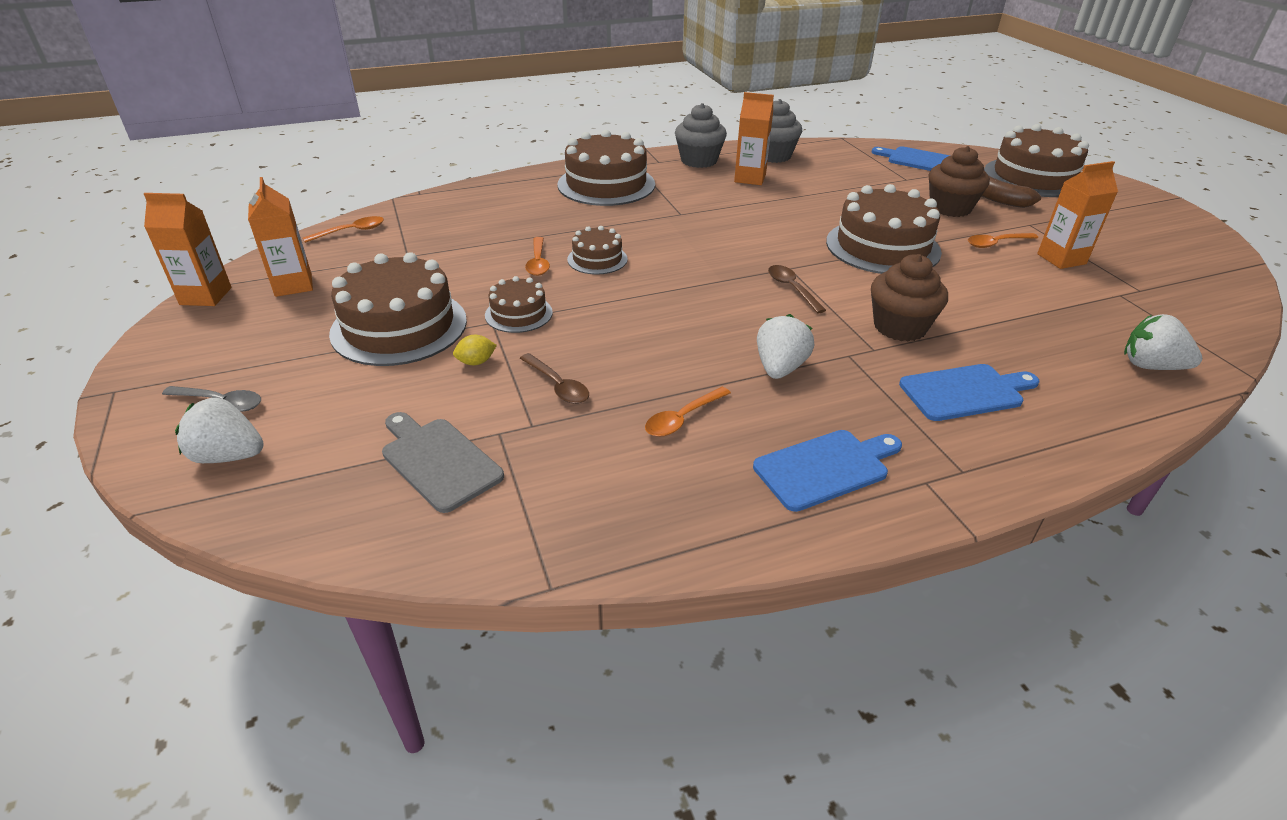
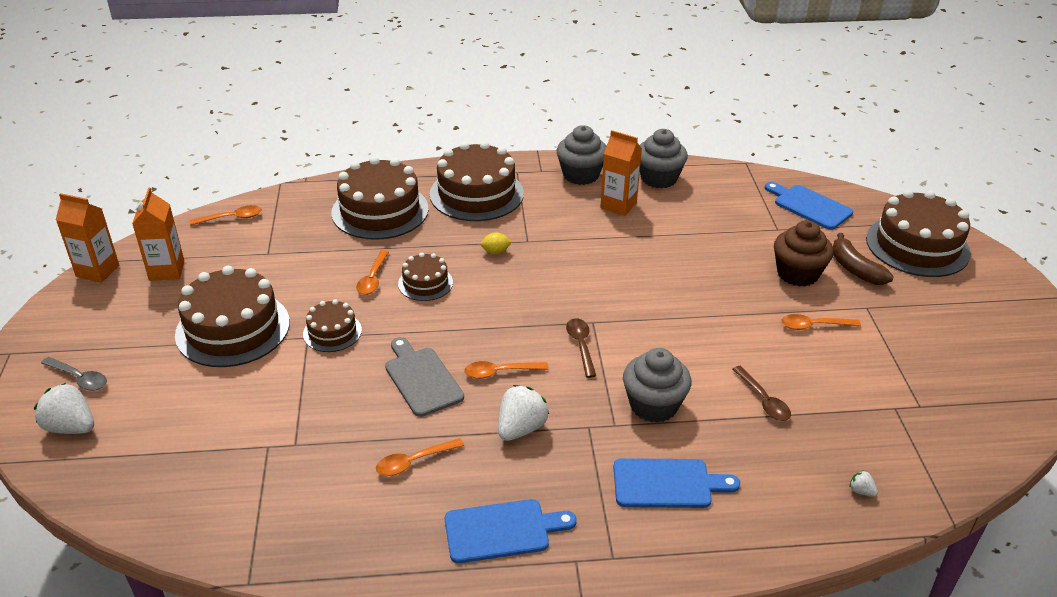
camera: 15 degrees right, 0 degrees up
(438, 461) = (213, 462): grey cutting board -> grey cutting board (422, 379)
(476, 362) = (278, 375): yellow lemon -> yellow lemon (495, 252)
(557, 385) = (331, 411): brown spoon -> brown spoon (763, 400)
(725, 322) = (500, 372): none -> orange spoon
(882, 247) = (697, 311): brown cake -> brown cake (380, 211)
(900, 327) = (653, 405): brown cupcake -> grey cupcake
(1061, 259) = (867, 355): orange carton -> none
(1150, 366) = (861, 491): white strawberry -> white strawberry, size x0.45

